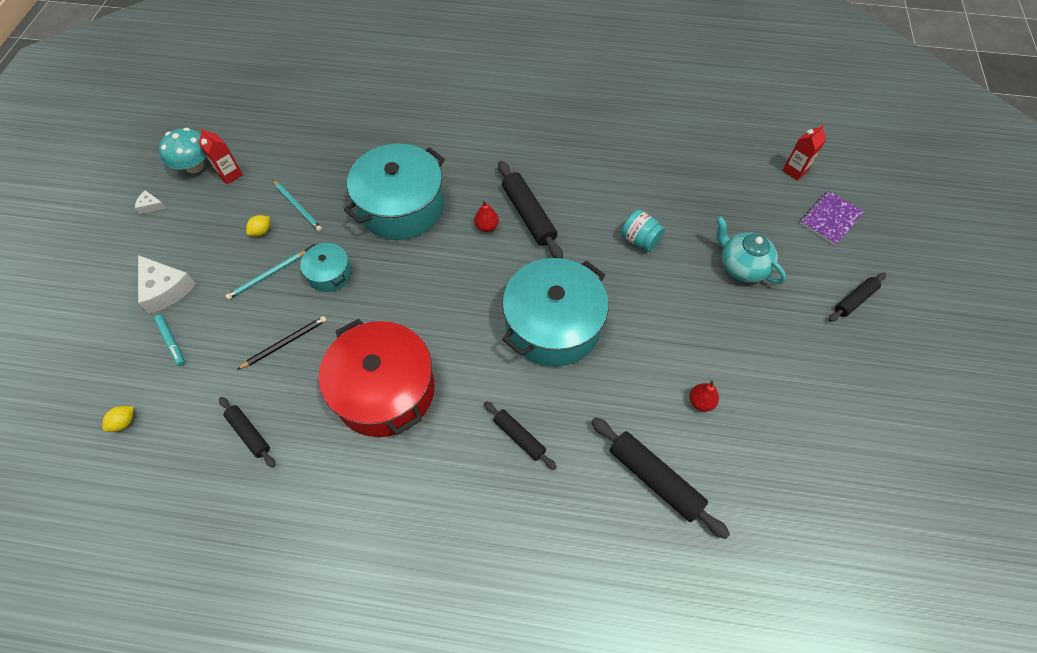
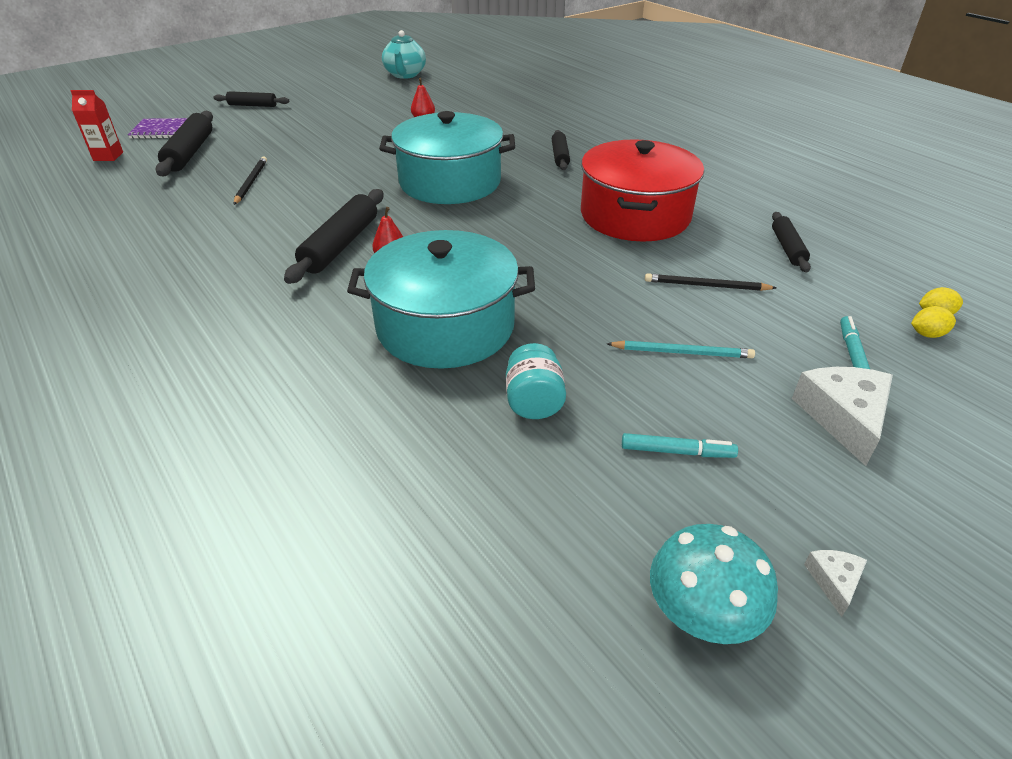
camera: 135 degrees left, 20 degrees down
(150, 205) = (834, 581): white cheese -> white cheese turned 135 degrees counterclockwise
(230, 174) = (640, 539): red carton -> none
(237, 217) = (677, 452): none -> turquoise marker
(261, 231) = (652, 408): yellow lemon -> yellow lemon (927, 334)
(298, 207) = (572, 408): turquoise pencil -> none
(329, 274) = (603, 313): turquoise pot -> none
(639, 240) = (296, 185): turquoise jar -> turquoise jar (534, 402)
(654, 479) = (502, 114): black rolling pin -> black rolling pin (190, 153)
(669, 220) = (251, 182): none -> black pencil
(742, 266) = (270, 142): turquoise teapot -> turquoise teapot (405, 75)

